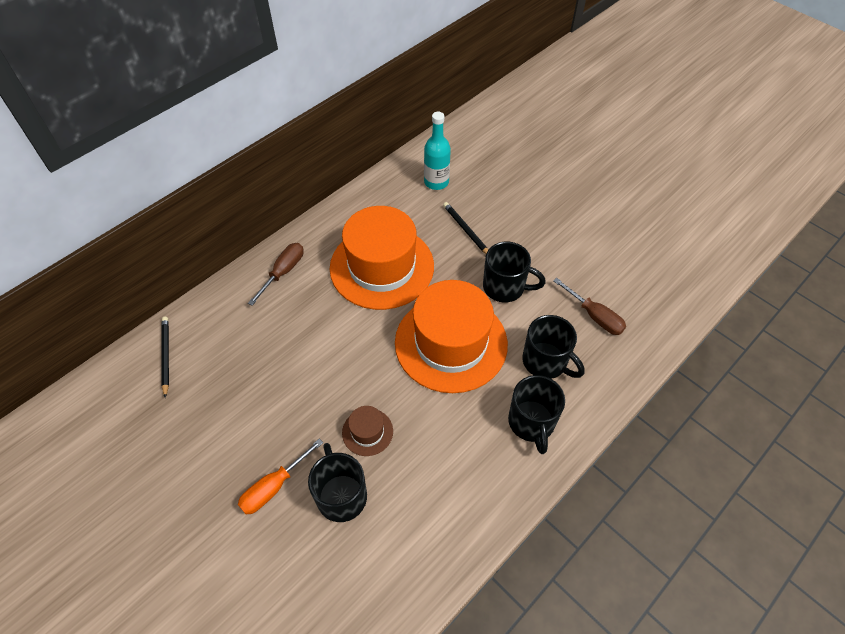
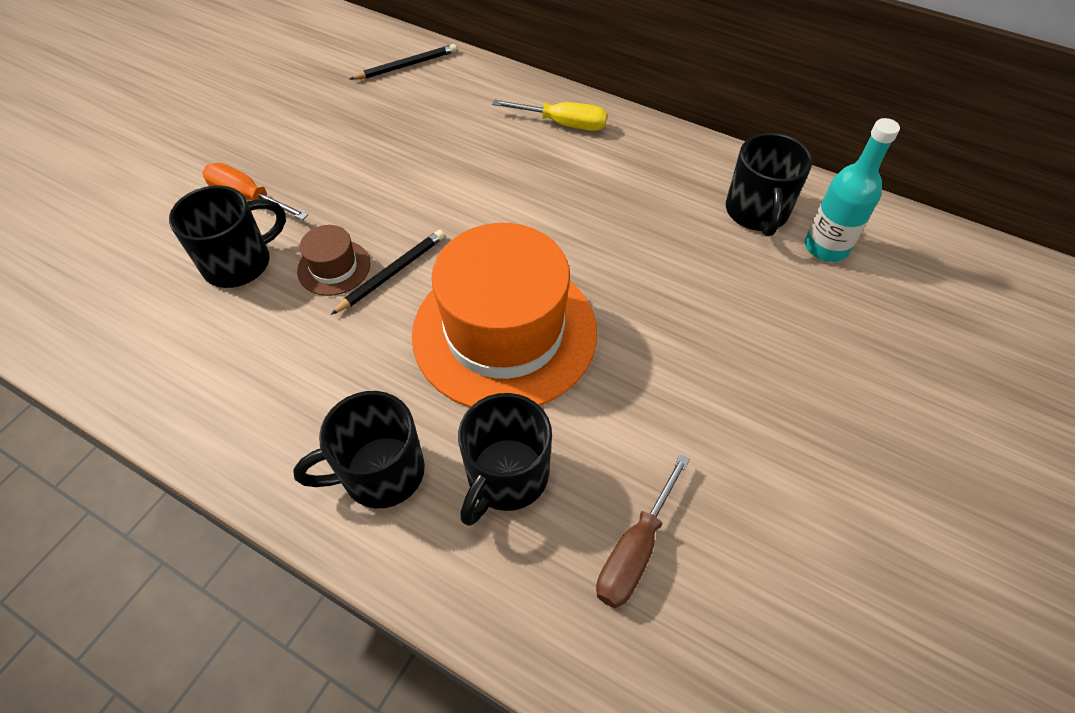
camera: 75 degrees right, 0 degrees up
(283, 272) = (562, 124): brown screwdriver -> yellow screwdriver
(382, 267) = (616, 219): orange hat -> none
(466, 230) = (742, 308): black pencil -> black pencil (392, 273)
(505, 287) = (643, 387): black mug -> black mug (756, 212)

